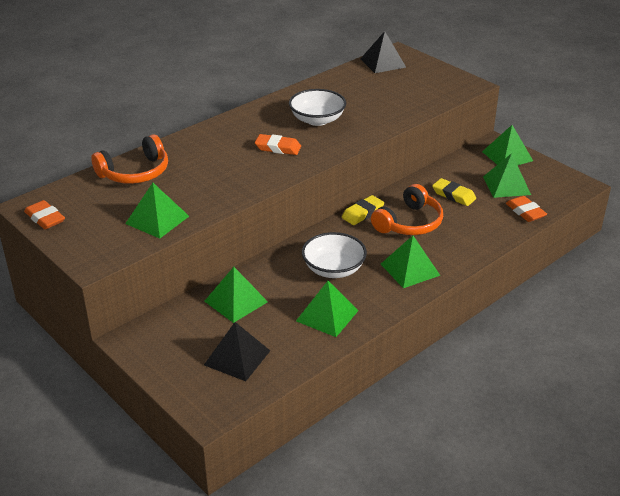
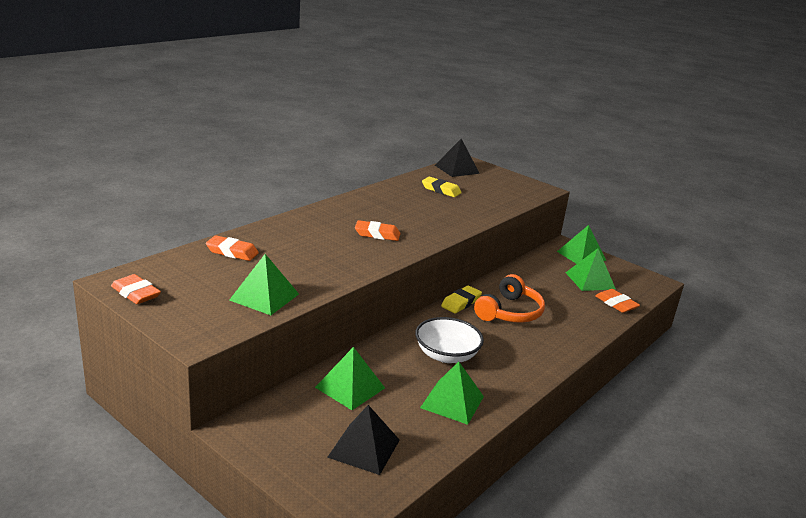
camera: 10 degrees left, 10 degrees down
(135, 172) = (232, 252): orange headphones -> orange eraser
(317, 120) = (409, 212): white bowl -> none
(410, 269) = (524, 355): green pyramid -> none
(453, 195) = (544, 288): yellow eraser -> yellow eraser (441, 190)

